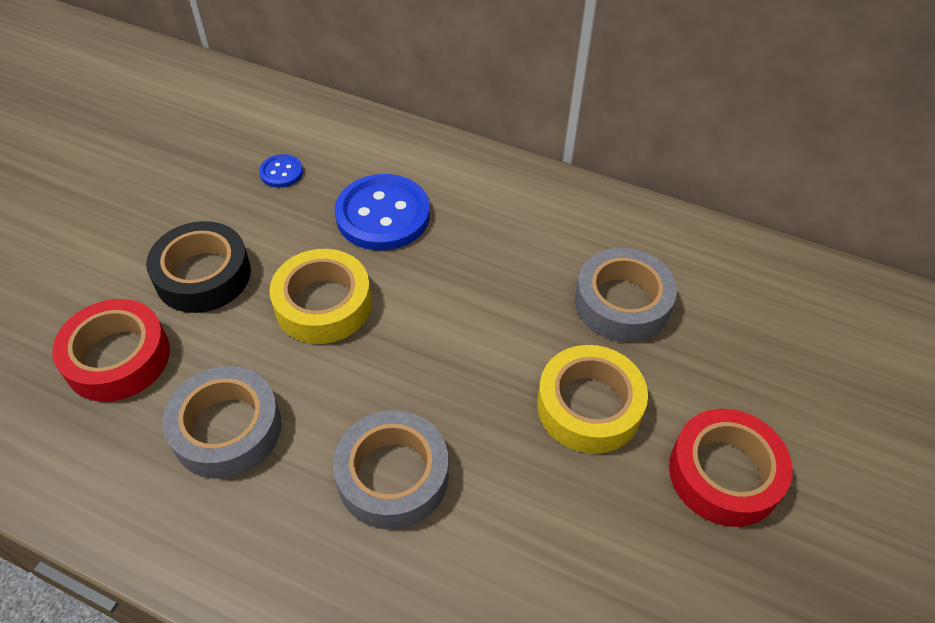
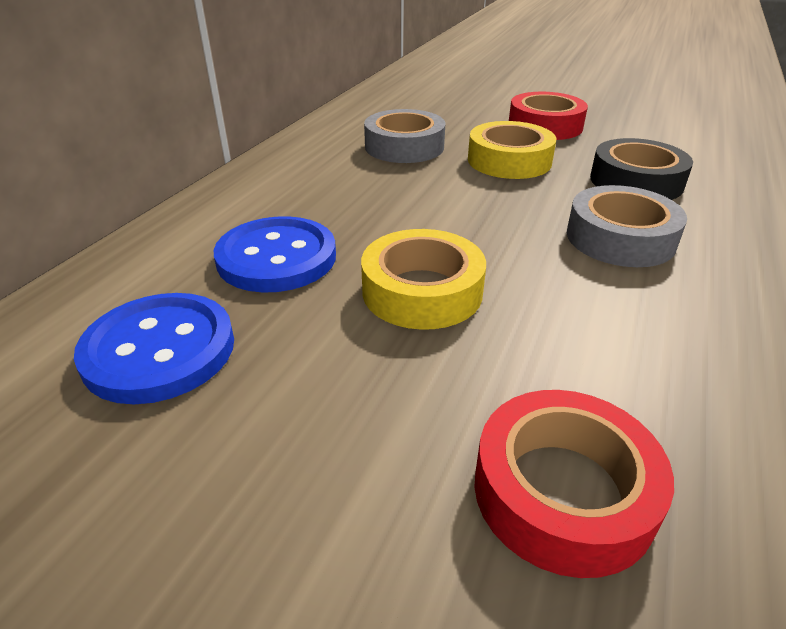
camera: 90 degrees left, 15 degrees down
(203, 275) = (376, 410): black tape -> black tape (636, 181)
(227, 429) = (627, 348): grey tape -> none
(281, 172) = (159, 350): blue button -> blue button, size x2.12

